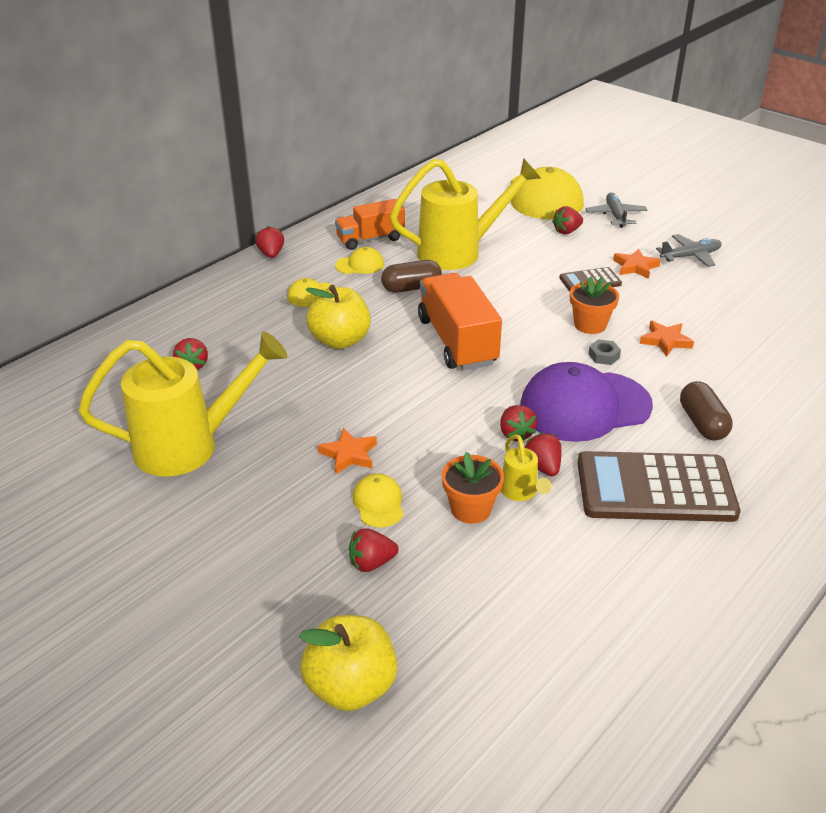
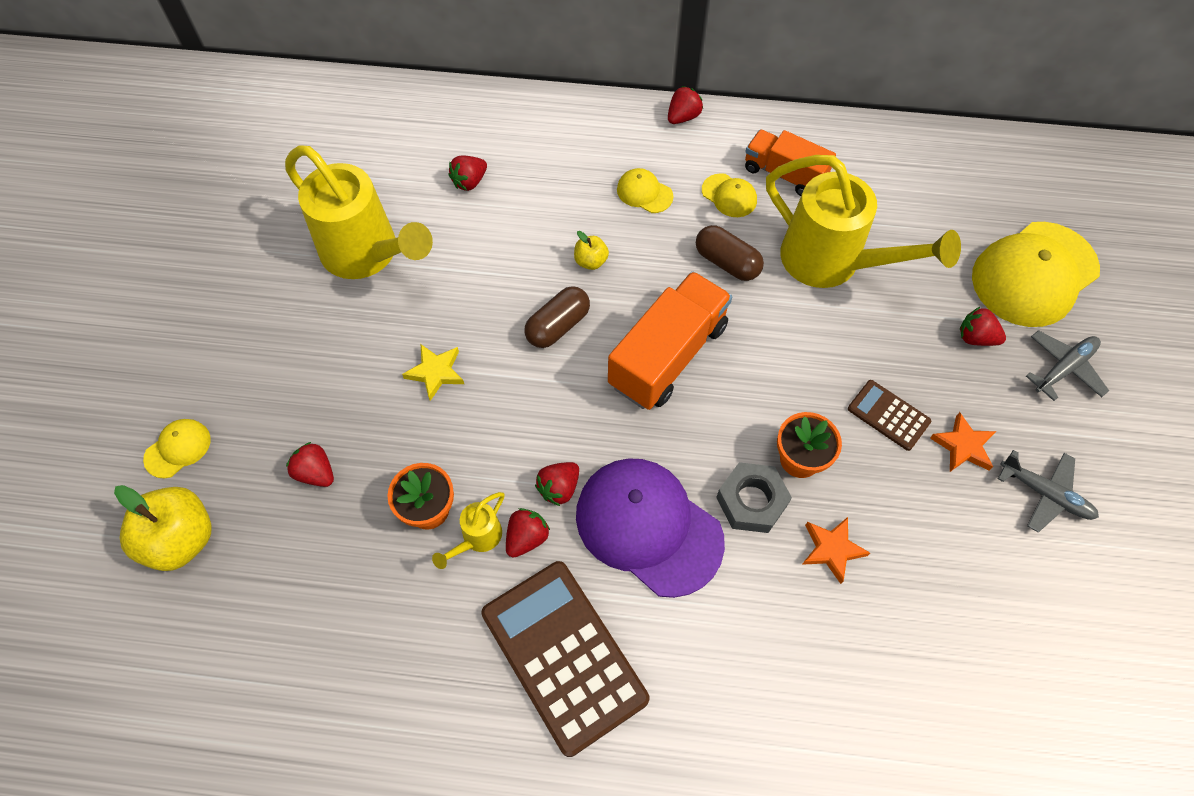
camera: 55 degrees right, 25 degrees up
(340, 340) = (591, 261): yellow apple -> yellow apple, size x0.49
(349, 454) = (436, 372): orange star -> yellow star
(378, 503) = (389, 433): yellow cap -> yellow cap (178, 449)
(604, 356) = (751, 501): grey nut -> grey nut, size x1.84
(702, 423) = (705, 655): brown capsule -> brown capsule (558, 326)

